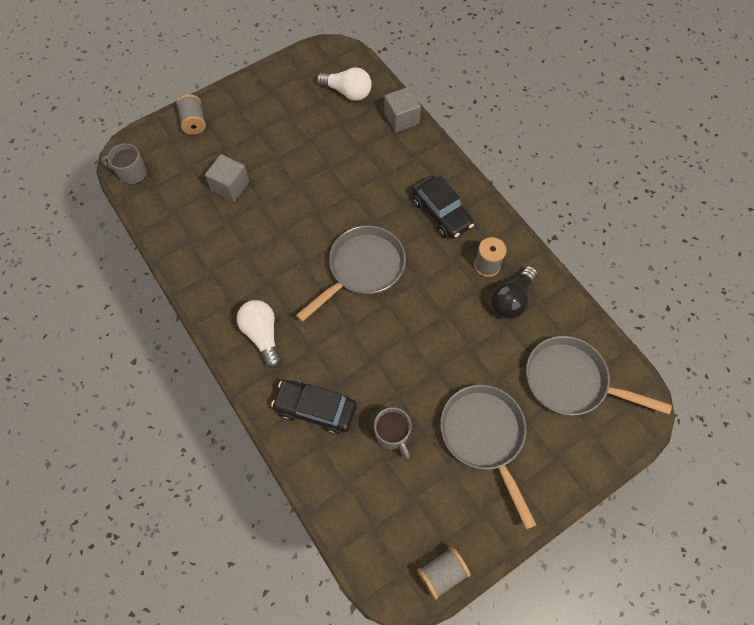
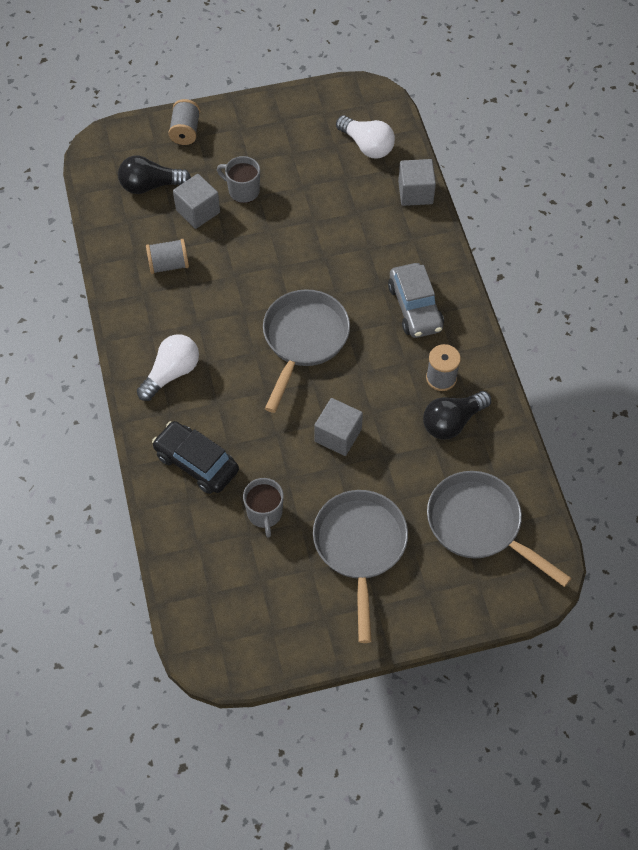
camera: 20 degrees right, 5 degrees down
(132, 174) = (100, 167): grey mug -> grey mug (243, 191)
(181, 176) = (150, 185): none -> black light bulb
(262, 335) = (171, 373): white light bulb -> white light bulb turned 45 degrees clockwise
(362, 269) = (304, 339): grey pan -> grey pan turned 45 degrees counterclockwise
(425, 343) = (338, 435): none -> grey cube
(441, 213) = (415, 307): black car -> grey car
(442, 573) = (259, 658): grey spool -> grey spool (168, 265)

